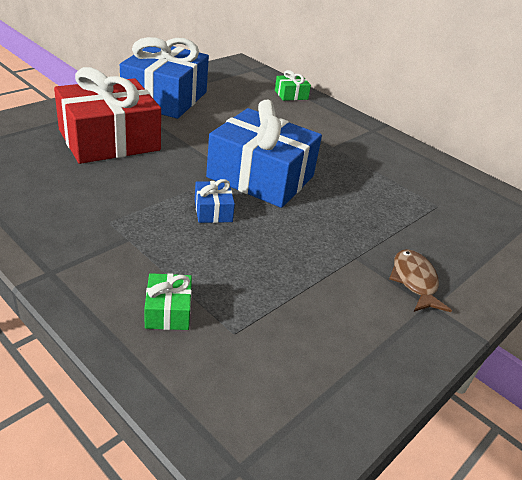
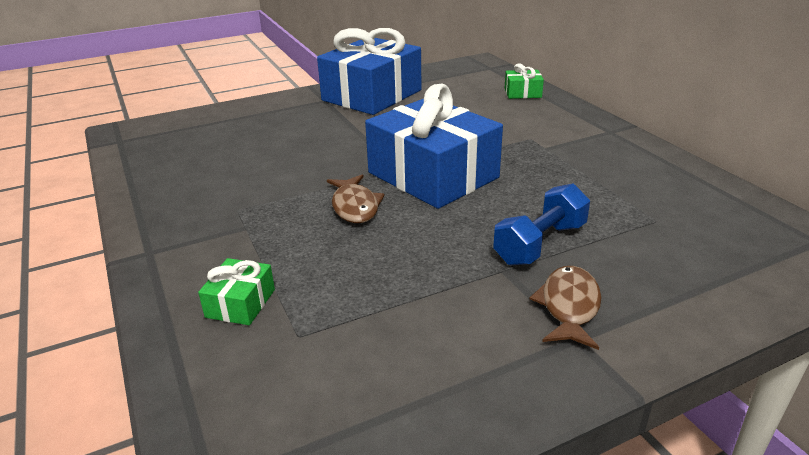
camera: 25 degrees right, 5 degrees down
(109, 140) = (287, 133): red gift -> none
(213, 211) = (355, 206): blue gift -> brown fish
(371, 232) = (540, 244): none -> blue dumbbell

